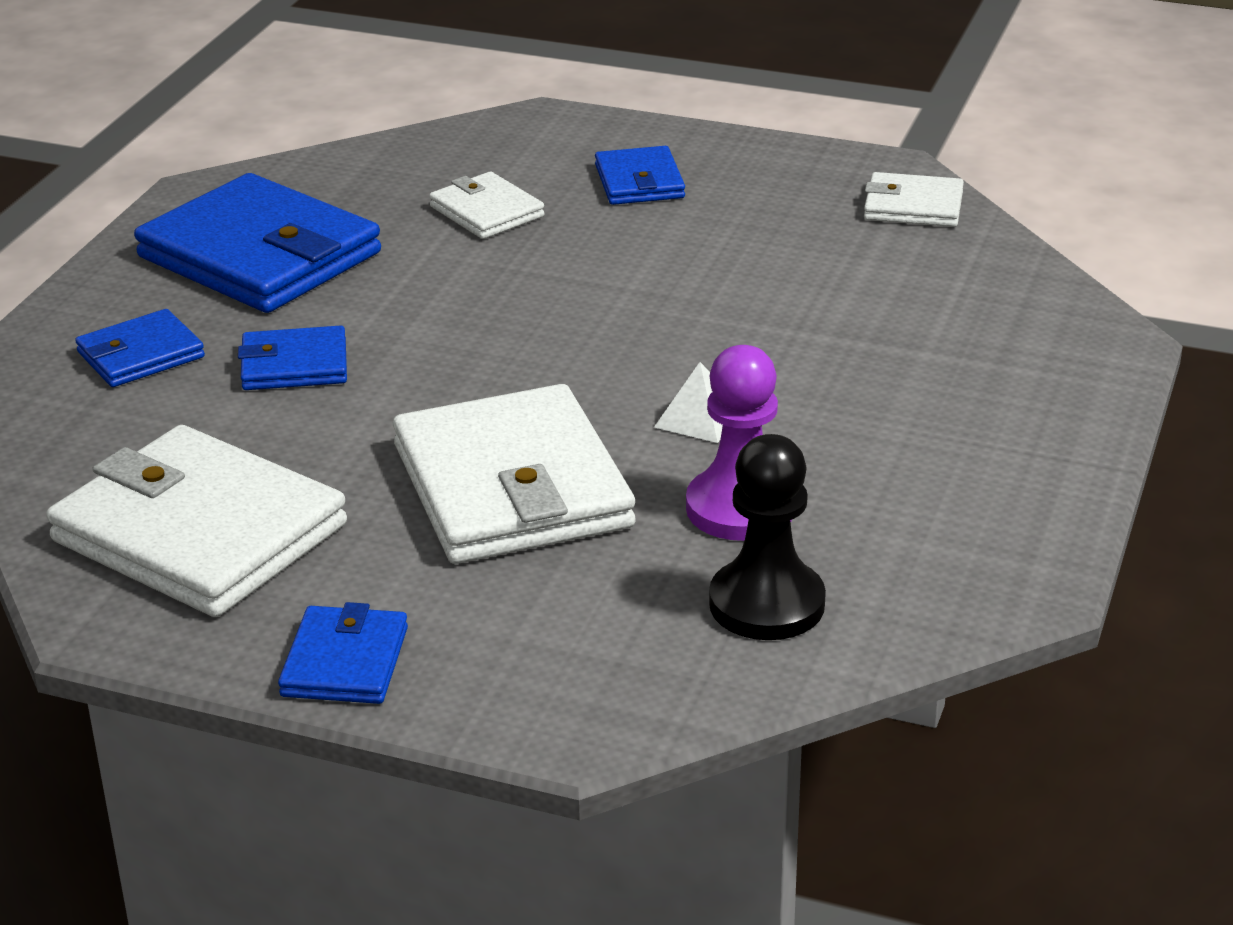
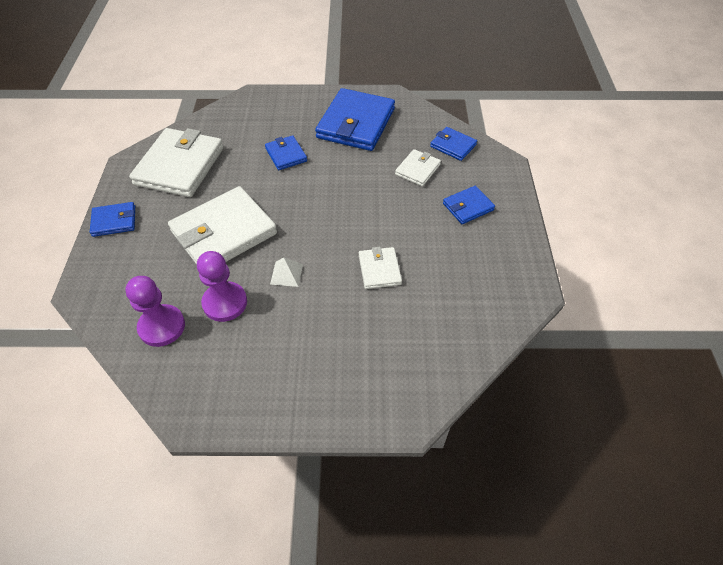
camera: 70 degrees right, 20 degrees up
(140, 355) = (280, 119): blue wallet -> blue wallet (453, 146)
(766, 604) = (162, 326): black pawn -> purple pawn
(913, 206) = (500, 307): white wallet -> white wallet (379, 270)

